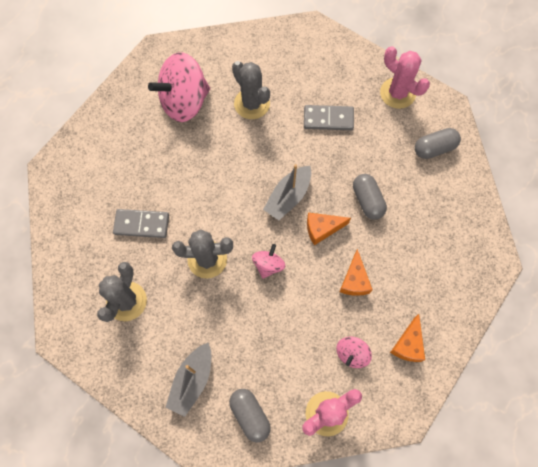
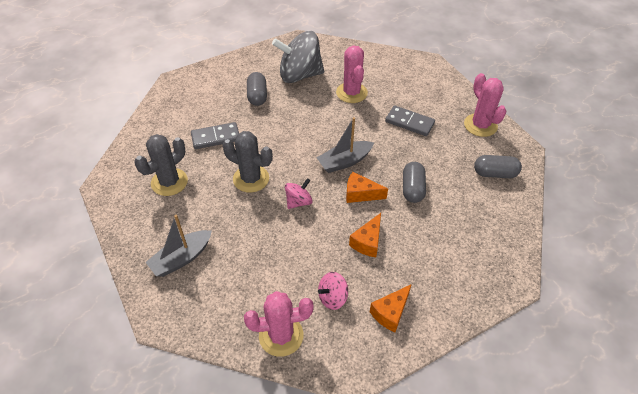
camera: 25 degrees right, 20 degrees down
(141, 224) = (215, 137): grey domino -> grey domino turned 45 degrees counterclockwise
(184, 102) = (299, 75): pink spinning top -> grey spinning top
(250, 415) = (212, 306): grey capsule -> grey capsule (257, 96)
(252, 104) = (351, 93): grey cactus -> pink cactus

